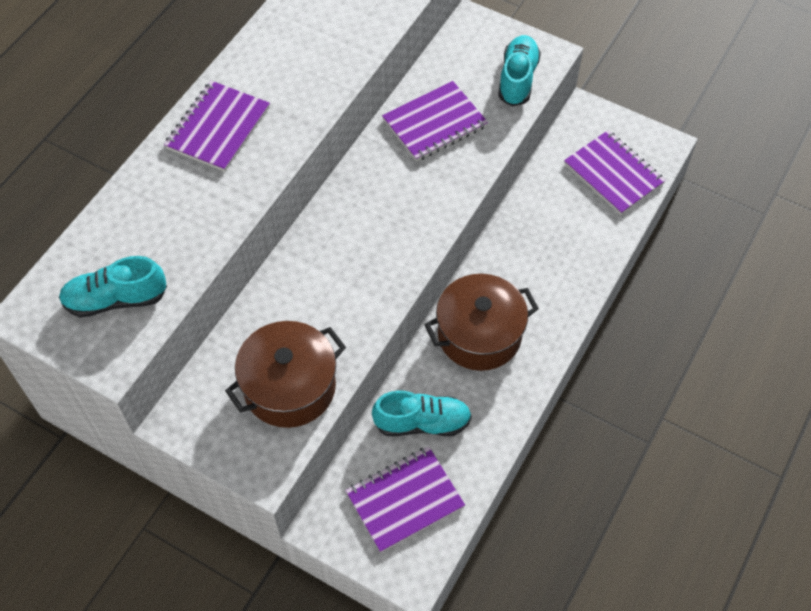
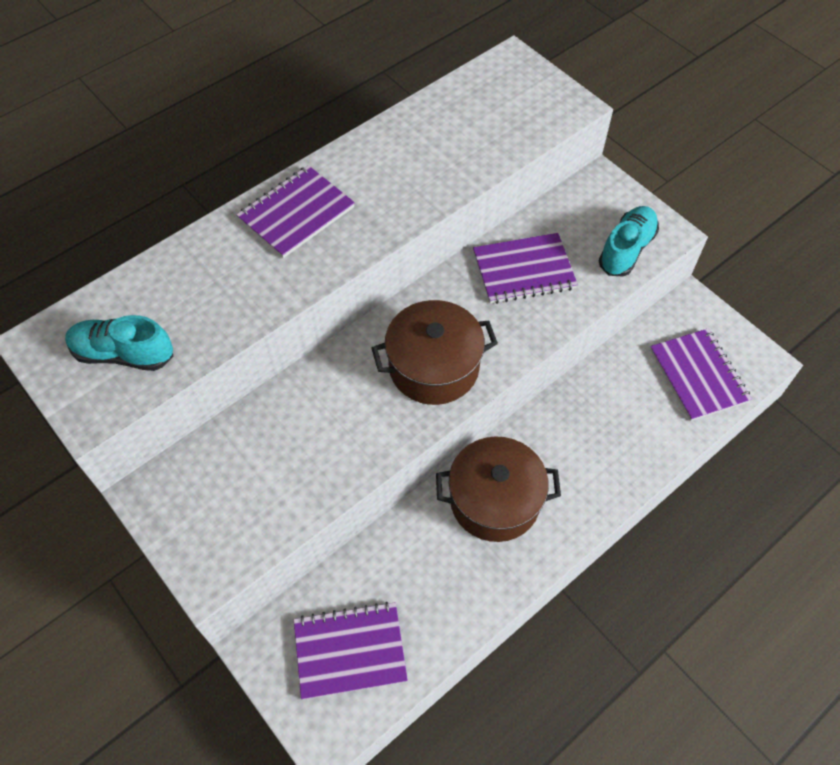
camera: 20 degrees right, 0 degrees up
(289, 387) = (269, 496): brown pot -> brown pot (434, 367)
(422, 423) = (400, 574): turquoise shoe -> none

